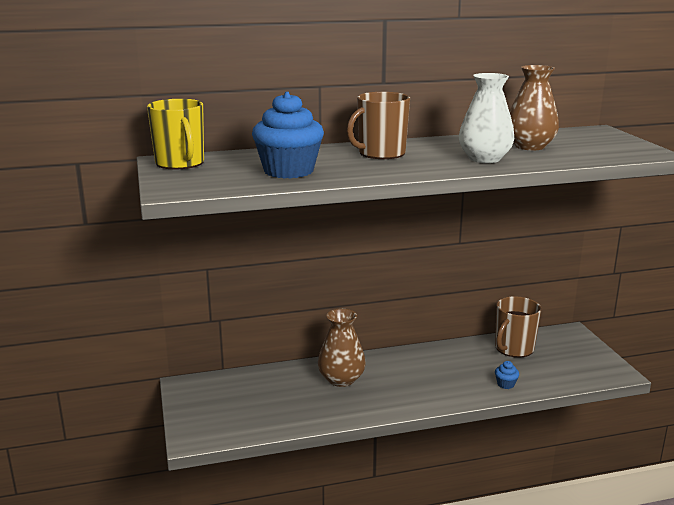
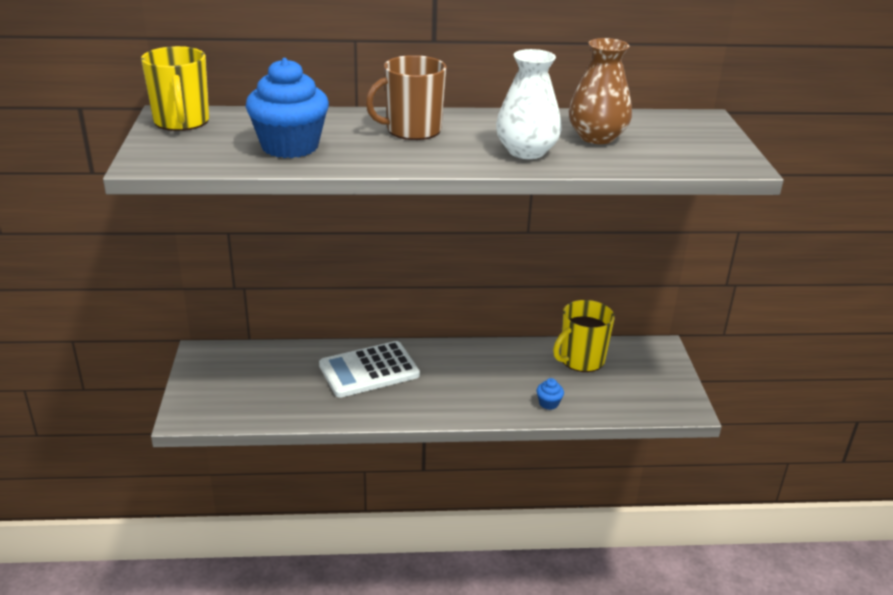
camera: 10 degrees right, 10 degrees up
(341, 379) = (369, 370): brown vase -> white calculator
(513, 348) = (581, 359): brown mug -> yellow mug

